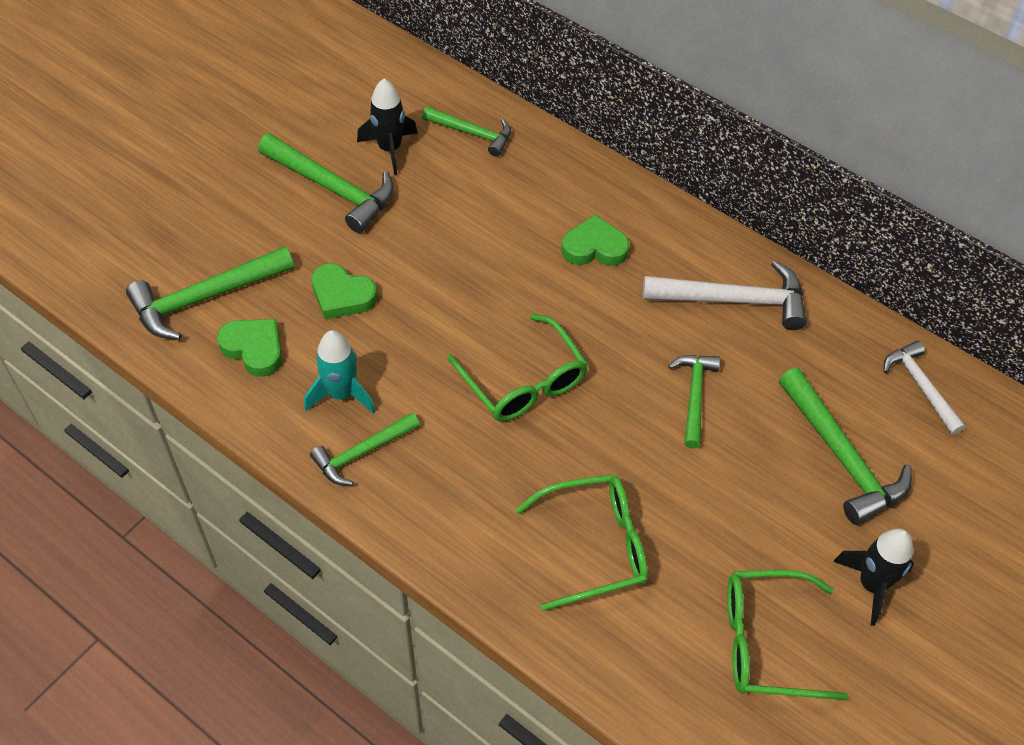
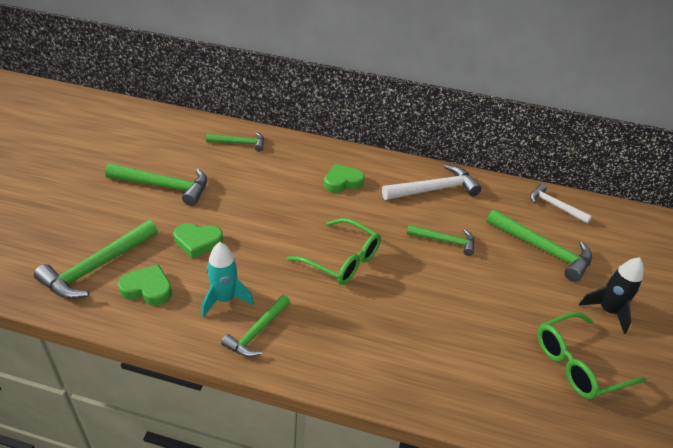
camera: 25 degrees left, 15 degrees down
(390, 149) = (192, 160): black rocket -> none
(594, 546) = (442, 341): green glasses -> none
(694, 396) = (445, 241): green hammer -> green hammer turned 120 degrees clockwise

